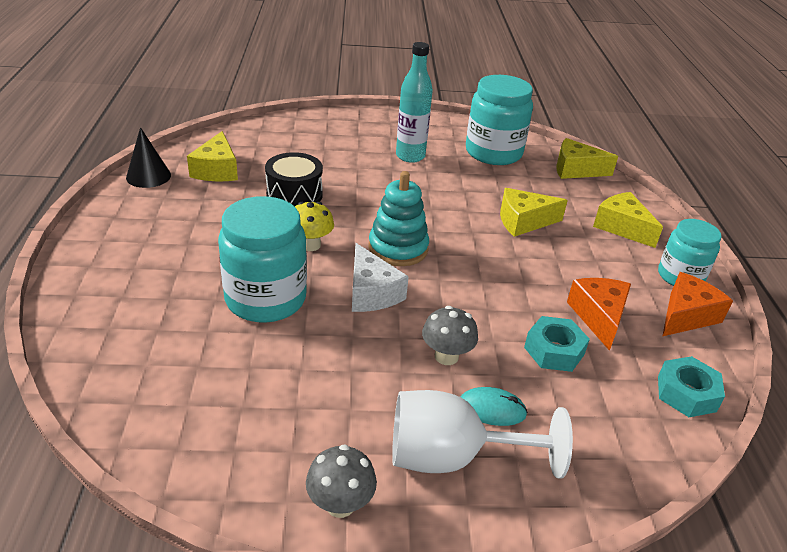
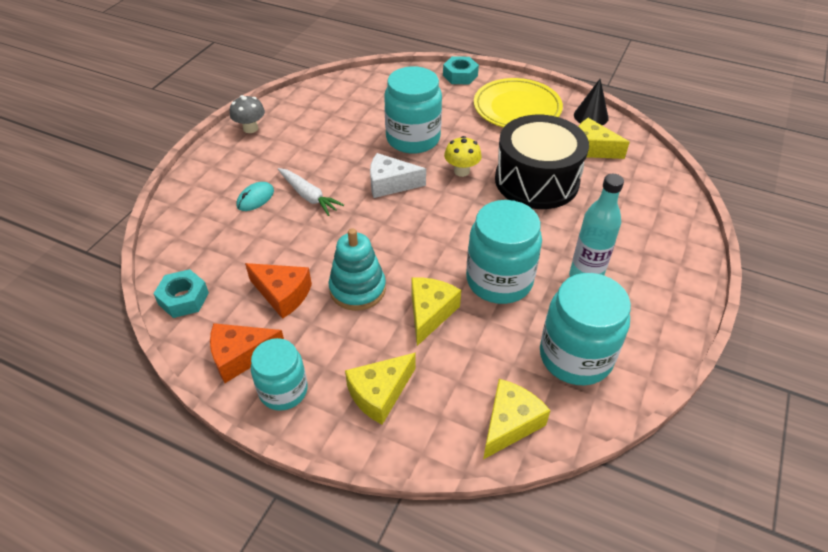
camera: 120 degrees right, 10 degrees up
(150, 228) = (517, 108): none -> yellow plate
(294, 195) = (536, 180): black drum -> black drum, size x1.72
(398, 248) = (433, 214): turquoise stacking toy -> turquoise stacking toy (357, 289)
(446, 356) = (308, 196): grey mushroom -> white carrot
(451, 457) = (241, 170): white goblet -> none
(452, 194) = (499, 280): none -> turquoise jar
(554, 351) = (273, 249): turquoise nut -> turquoise nut (460, 75)
(621, 227) = (379, 394): yellow cheese -> yellow cheese turned 150 degrees clockwise
(686, 315) = (241, 356): orange cheese -> orange cheese turned 90 degrees clockwise

